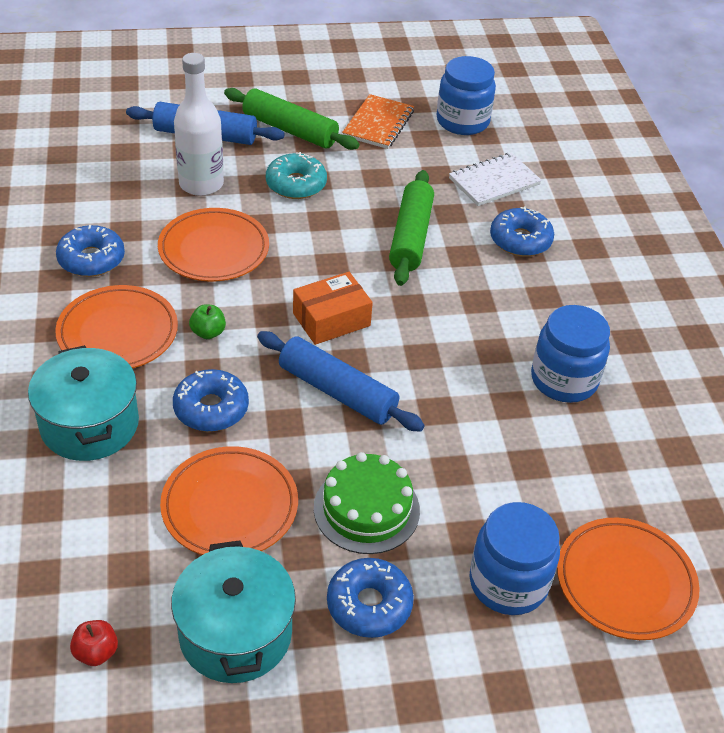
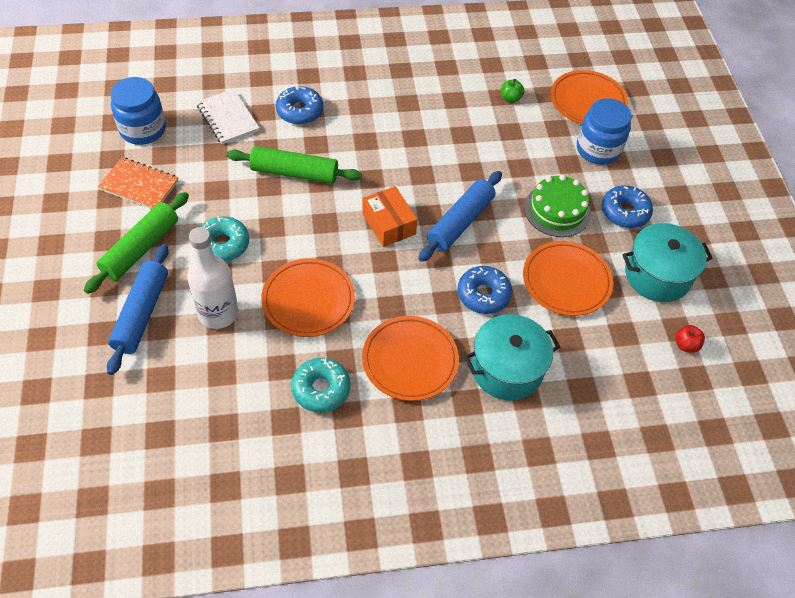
camera: 90 degrees left, 10 degrees up
(91, 259) = (321, 389): blue donut -> turquoise donut
(208, 332) = (406, 300): green apple -> green apple (510, 98)
(564, 380) = (439, 106): blue jar -> none

